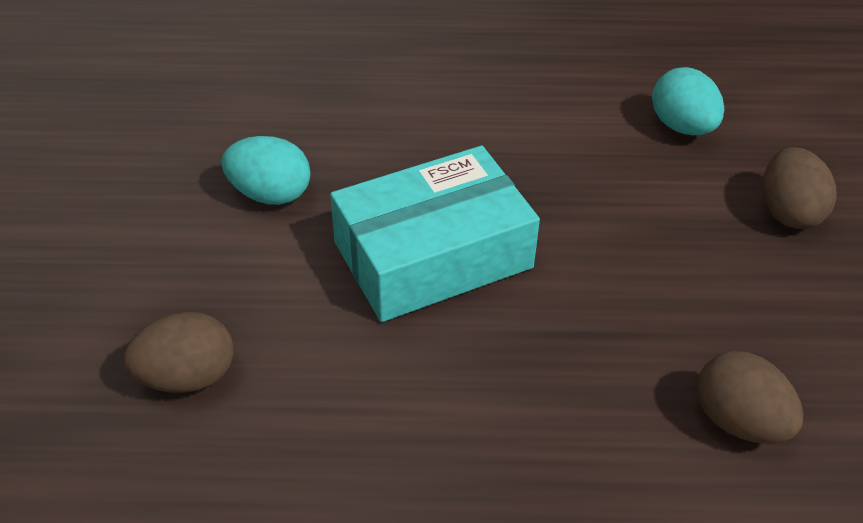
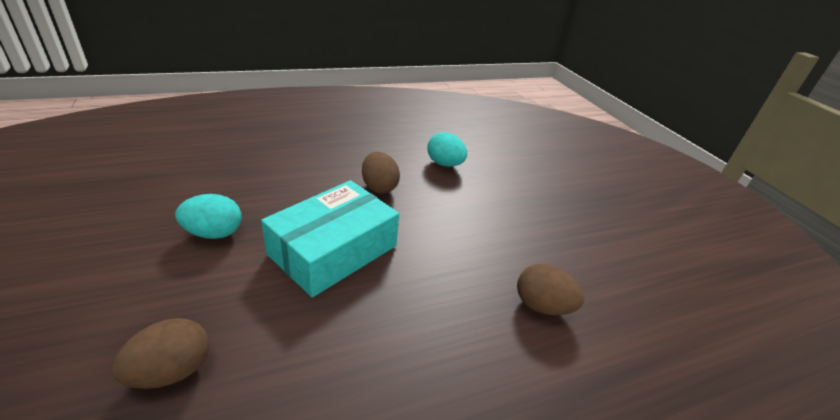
camera: 25 degrees left, 10 degrees down
(788, 212) = (512, 195): brown egg -> brown egg (379, 187)

